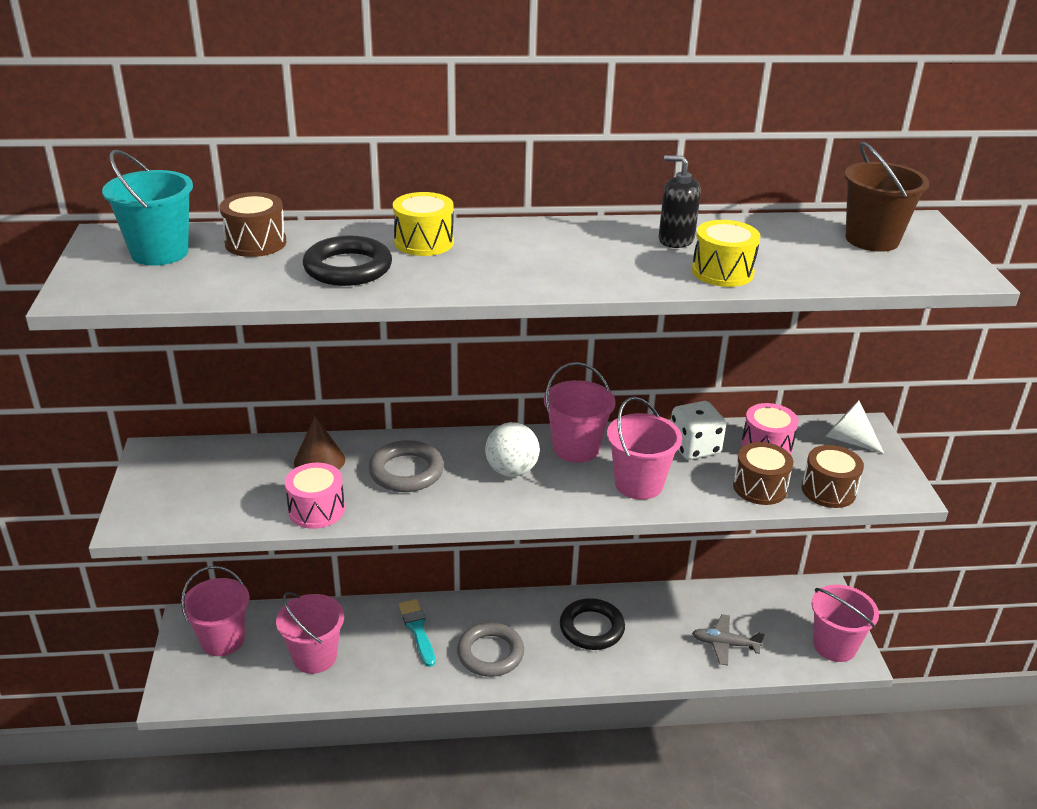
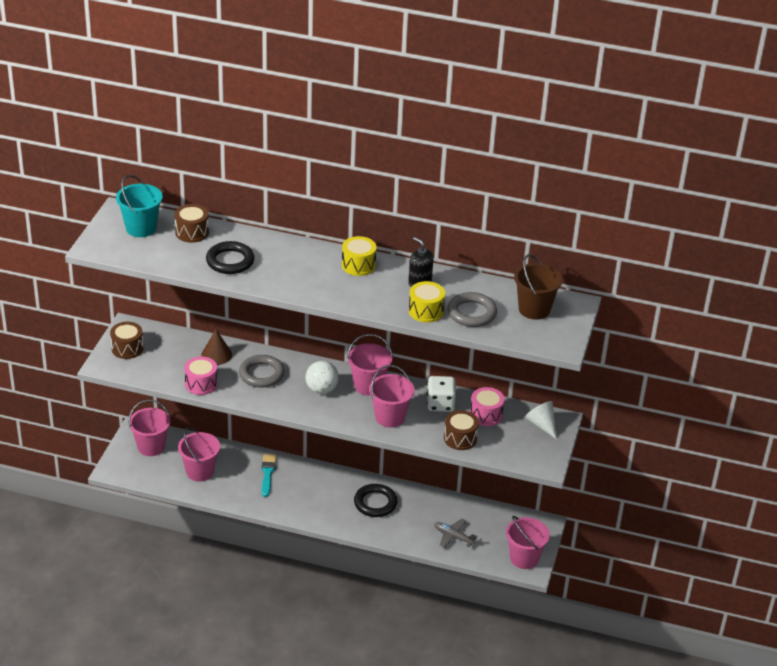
camera: 20 degrees right, 5 degrees up
(424, 242) = (280, 252): yellow drum -> yellow drum (358, 265)
(490, 653) = (304, 500): grey ring -> grey ring (472, 313)
(828, 490) = (500, 451): brown drum -> brown drum (127, 348)

